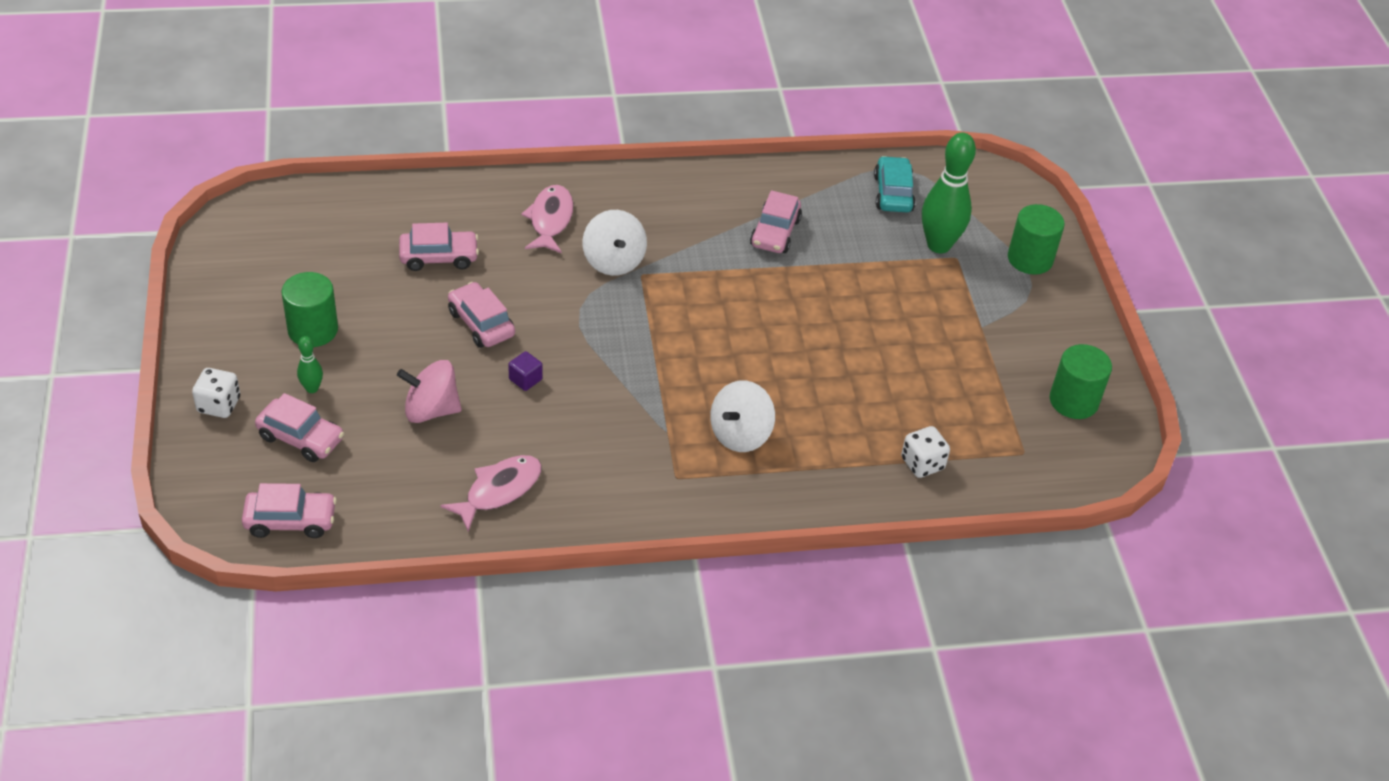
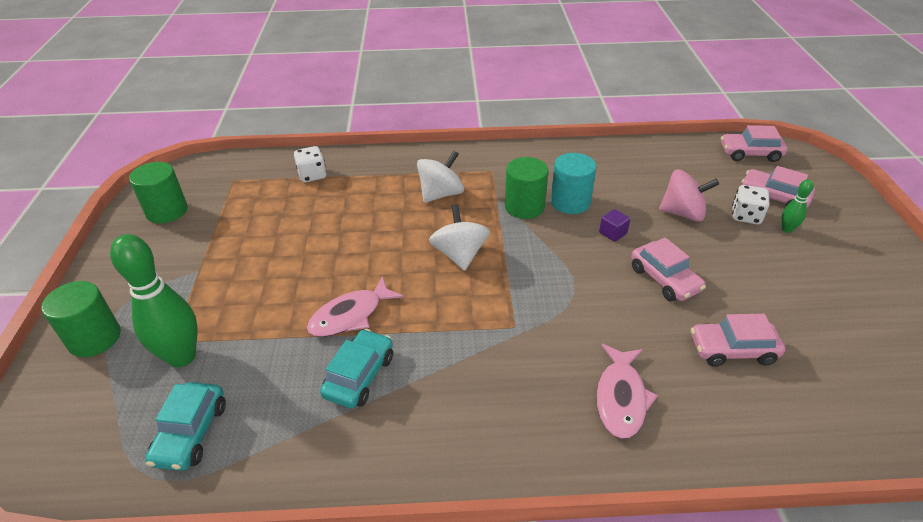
camera: 170 degrees left, 5 degrees down
(219, 405) = (853, 219): white dice -> white dice (746, 216)
(313, 330) = (817, 276): green cylinder -> green cylinder (524, 207)
(499, 490) = (615, 166): pink fish -> pink fish (350, 315)
(571, 424) = (570, 202): none -> turquoise cylinder
(613, 261) = (543, 342): white spinning top -> white spinning top (460, 255)
(775, 233) = (359, 376): pink car -> turquoise car

